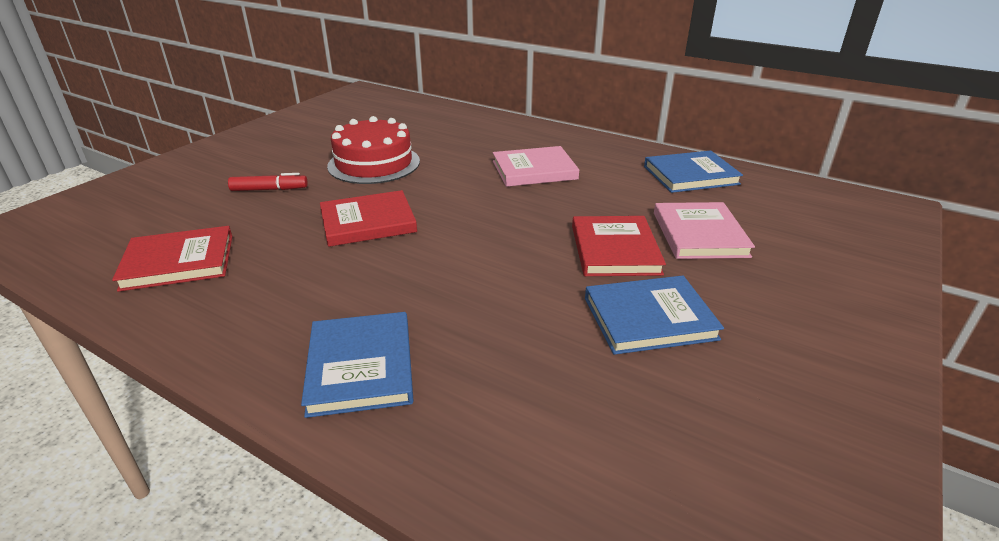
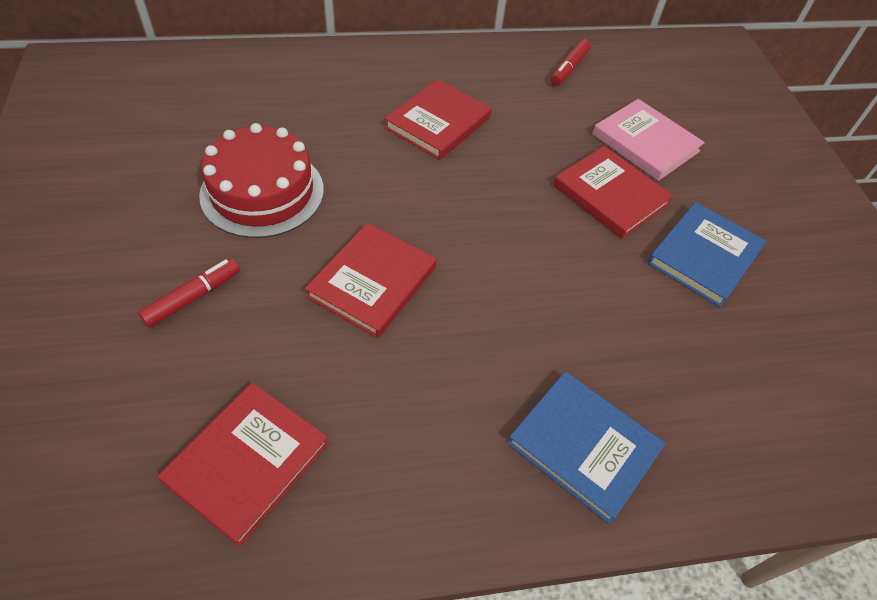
camera: 45 degrees left, 20 degrees up
(534, 170) = (438, 123): pink book -> red book
(690, 175) = (569, 68): blue book -> red marker

